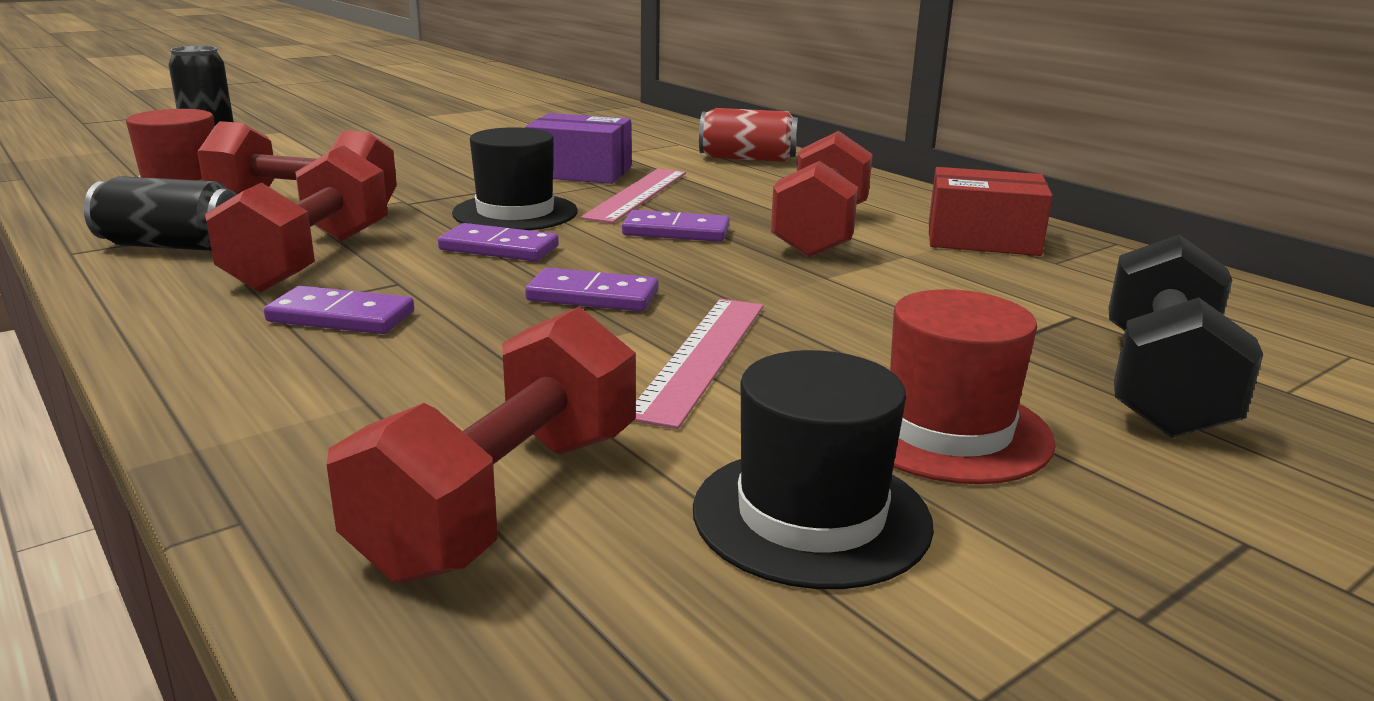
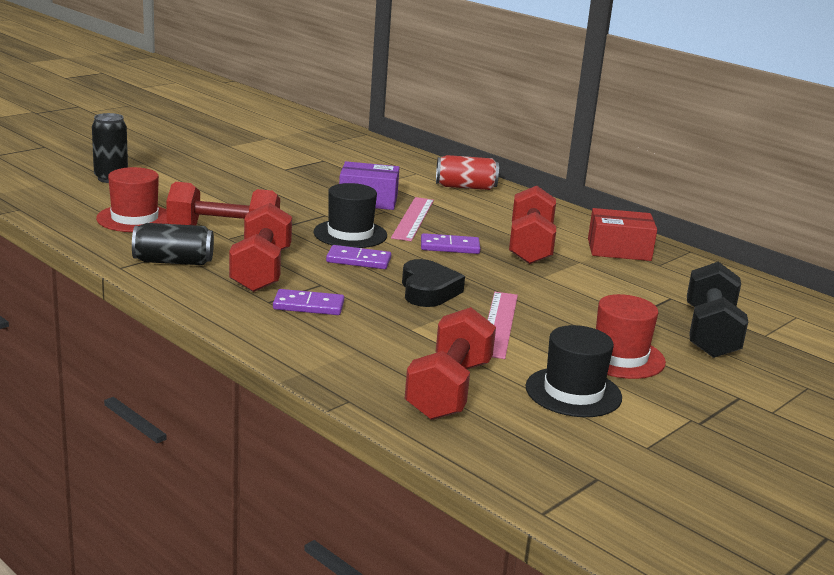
camera: 10 degrees left, 0 degrees up
(593, 296) = (428, 291): purple domino -> black heart

